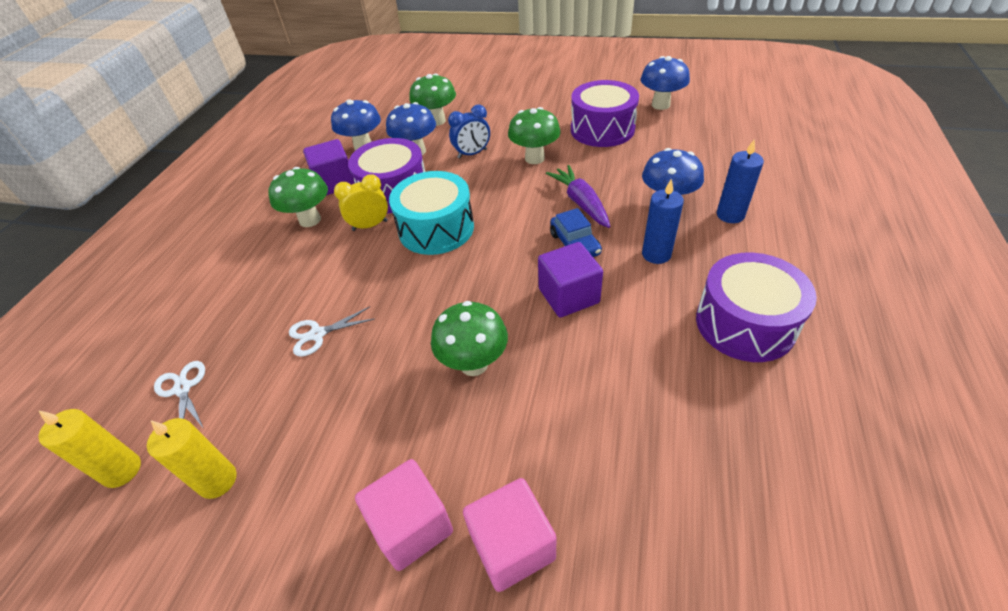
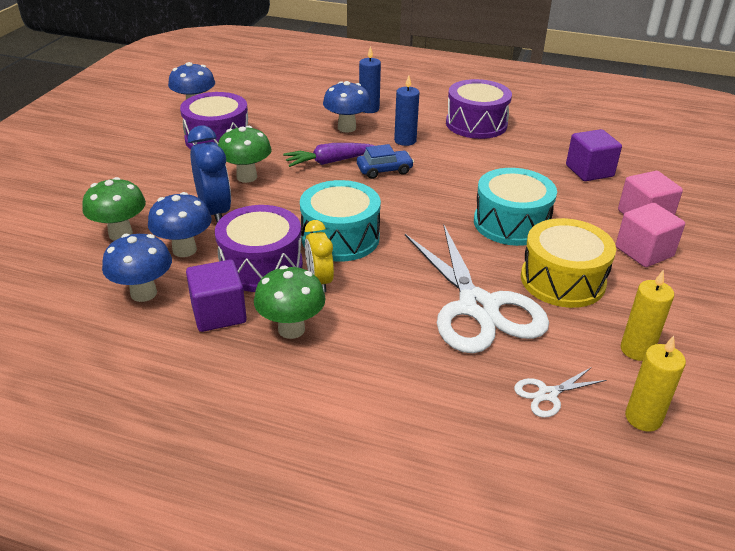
camera: 90 degrees left, 10 degrees down
(317, 334) = (478, 307): white scissors -> white scissors, size x2.44
(354, 413) = (562, 280): none -> yellow drum
(472, 154) = (215, 212): blue clock -> blue clock, size x1.53
(474, 364) = (511, 223): green mushroom -> turquoise drum
(568, 296) = (444, 179): purple cube -> purple cube (589, 171)

